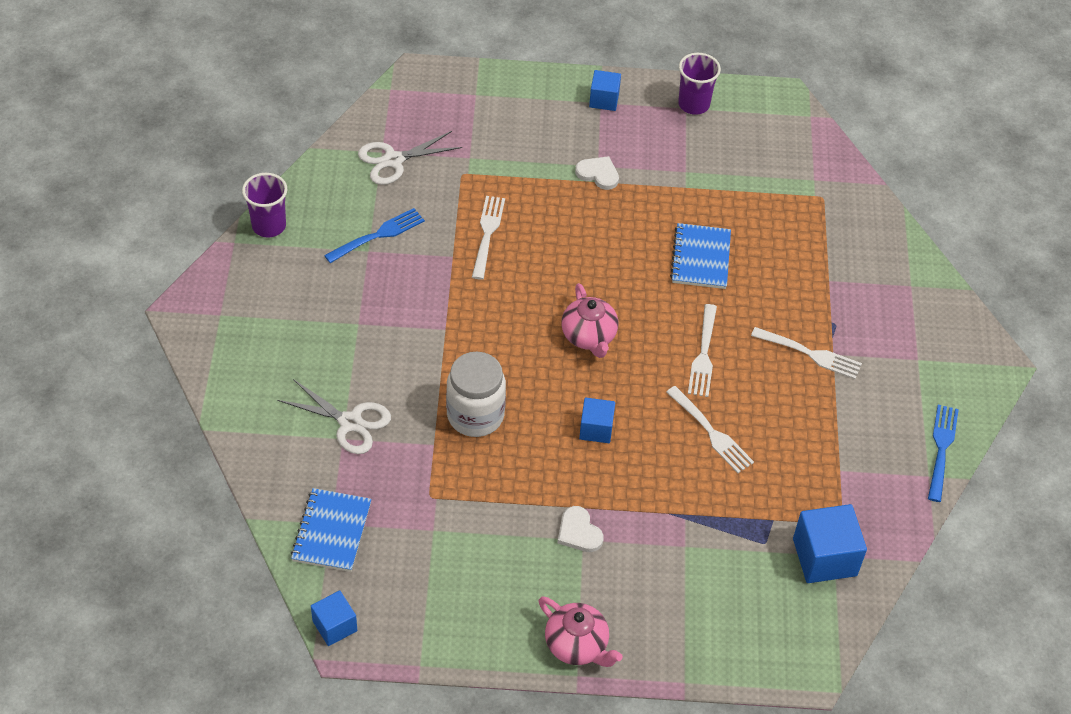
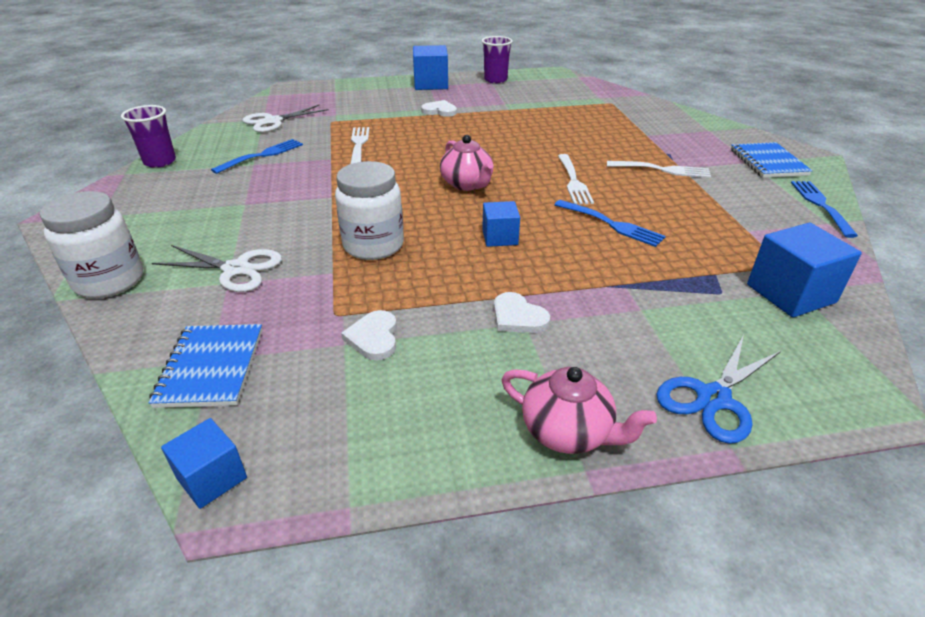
camera: 10 degrees left, 15 degrees down
(243, 415) = (109, 281): none -> white jar
(457, 528) = (374, 337): none -> white heart
(604, 100) = (431, 84): blue cube -> blue cube, size x1.65
(694, 642) = (713, 398): none -> blue scissors
(700, 258) = (539, 136): blue notebook -> blue notebook (768, 162)
(711, 432) = (611, 224): white fork -> blue fork

